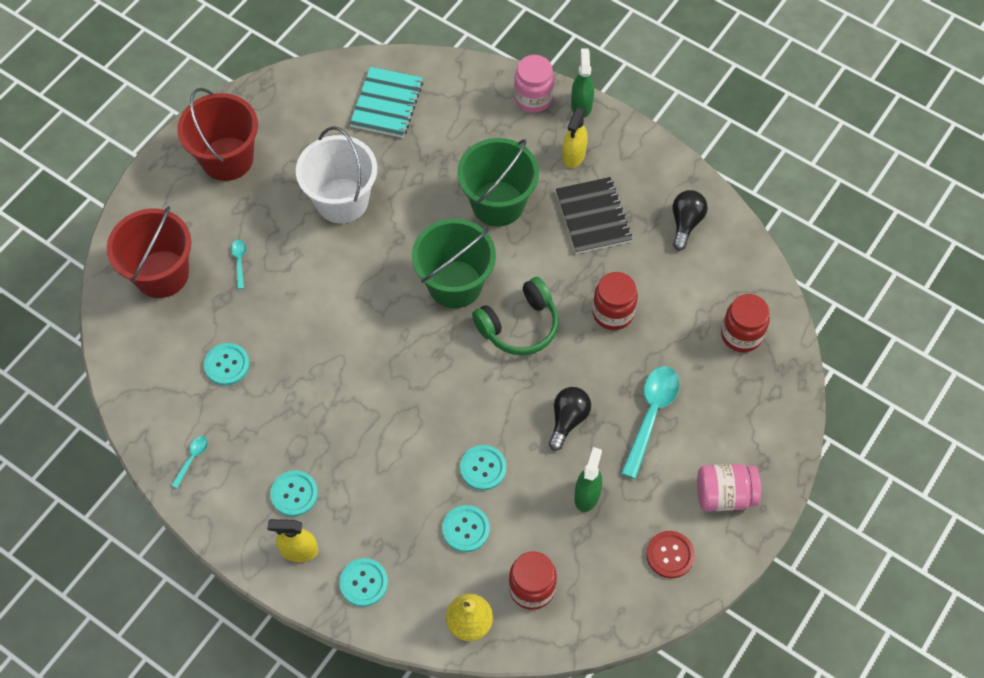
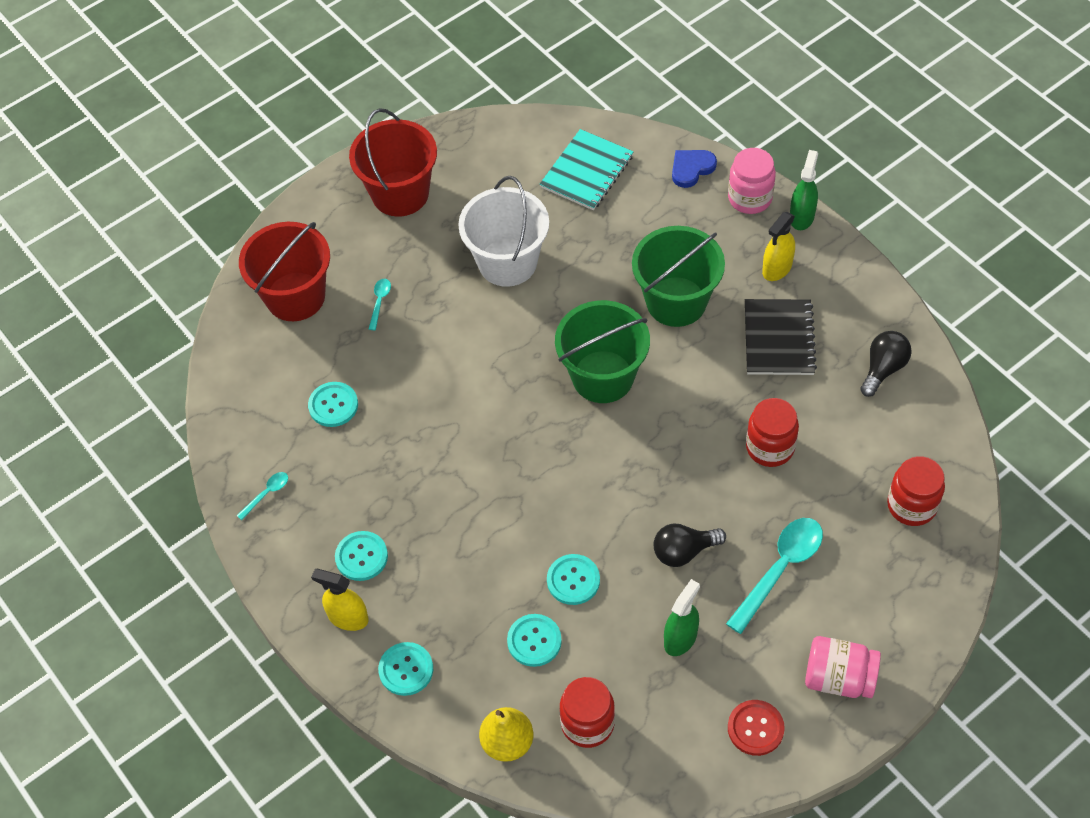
camera: 20 degrees right, 5 degrees down
(476, 82) = (691, 168): none -> blue heart
(519, 326) = (660, 437): green headphones -> none
(568, 420) = (684, 551): black light bulb -> black light bulb turned 150 degrees counterclockwise

